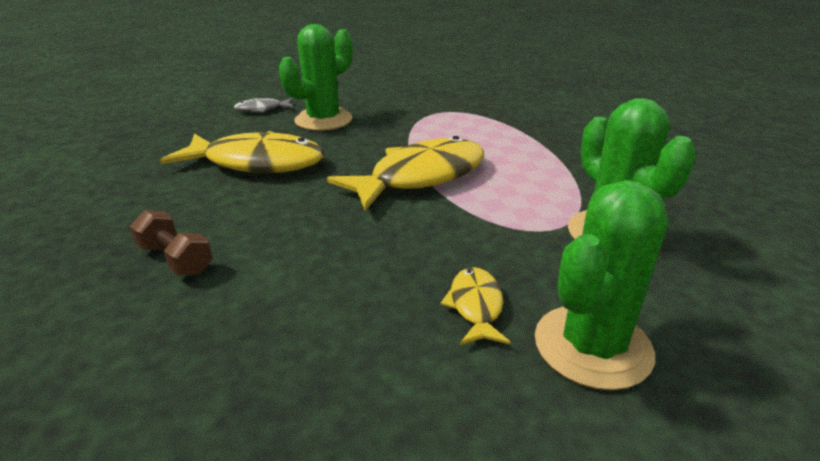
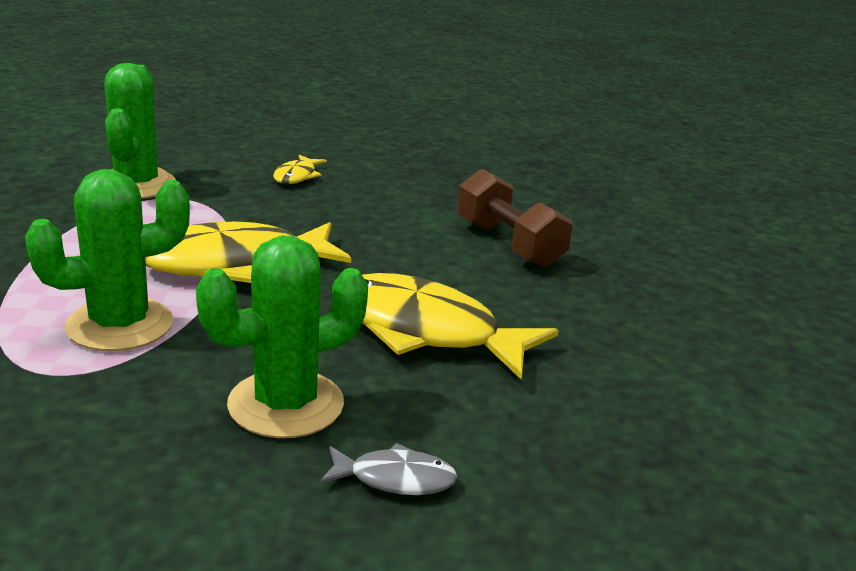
camera: 165 degrees left, 5 degrees down
(176, 259) = (509, 244): brown dumbbell -> brown dumbbell, size x1.57
(592, 346) = (251, 152): green cactus -> green cactus (120, 325)

